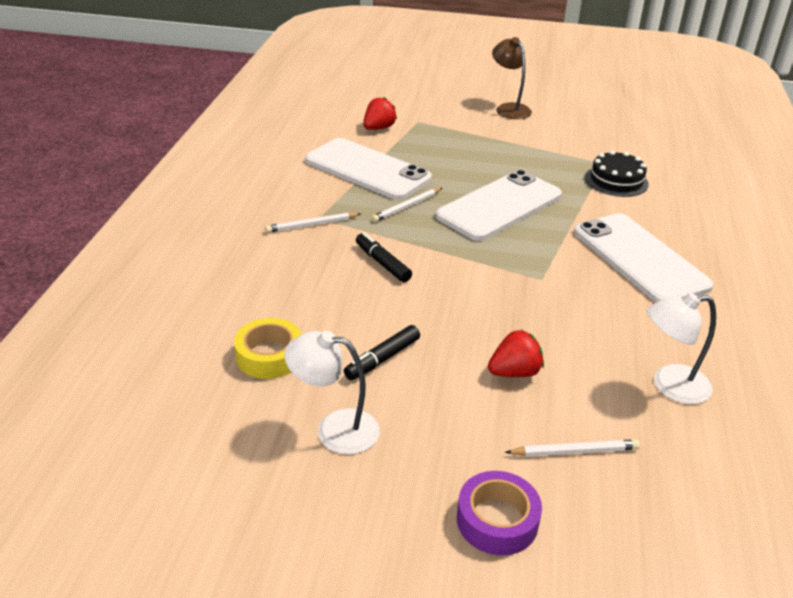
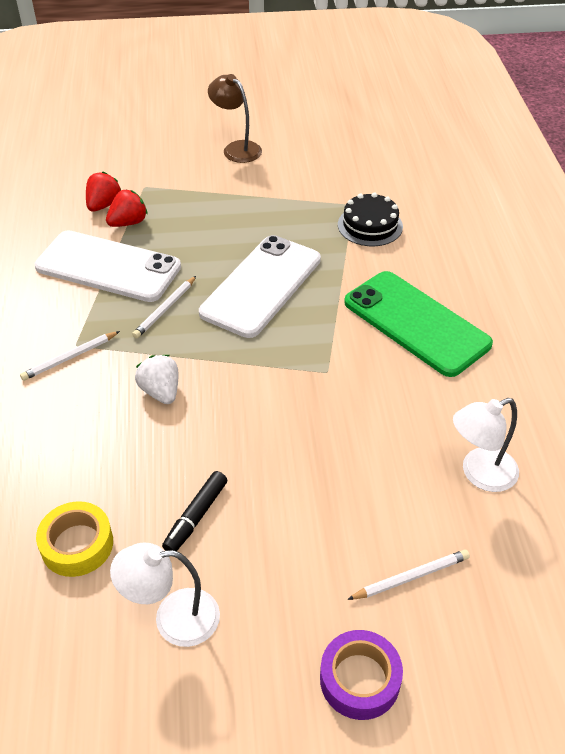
camera: 15 degrees left, 10 degrees up
(382, 263) = (161, 392): black marker -> white strawberry
(514, 372) = (331, 498): red strawberry -> red strawberry (128, 223)
(640, 259) = (416, 323): white phone -> green phone

